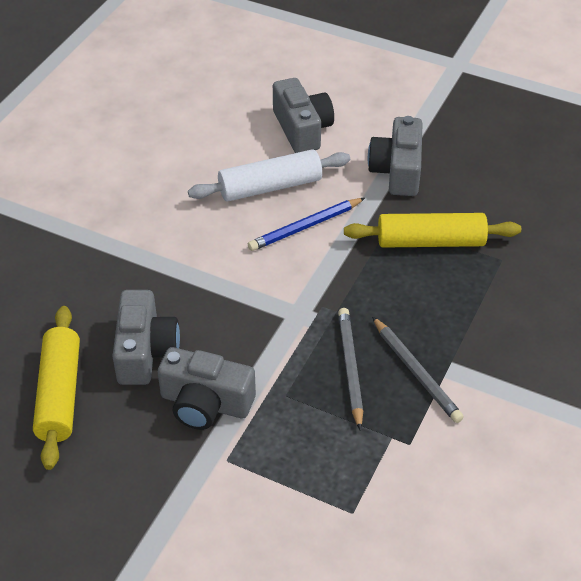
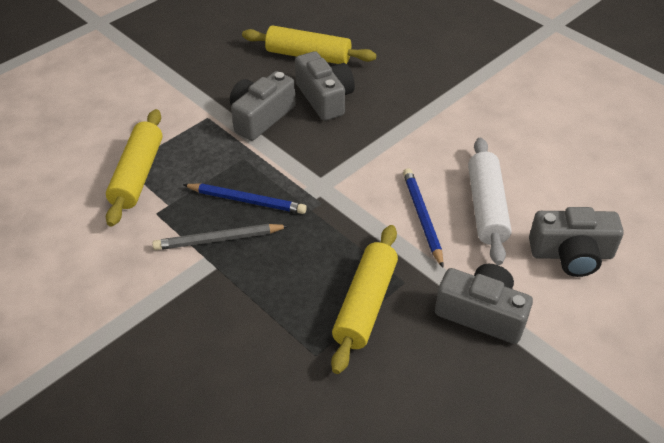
camera: 110 degrees right, 0 degrees up
(145, 351) = (325, 98): grey camera -> grey camera turned 135 degrees counterclockwise
(350, 368) = (247, 200): grey pencil -> blue pencil
(361, 489) = (138, 175): none -> yellow rolling pin

